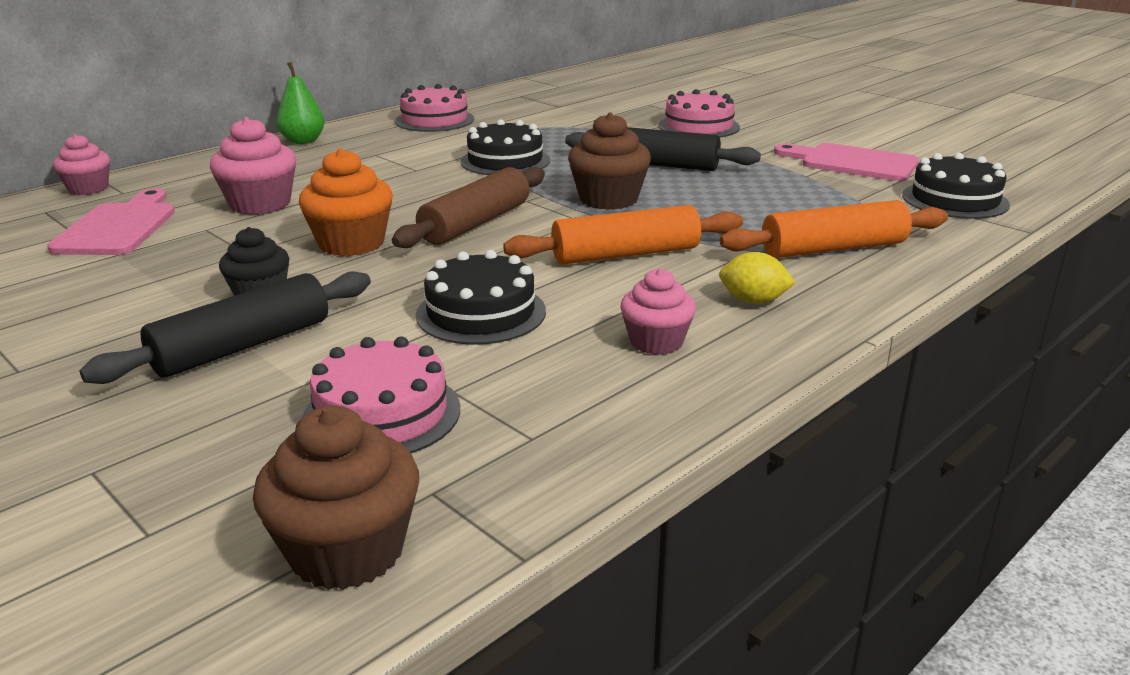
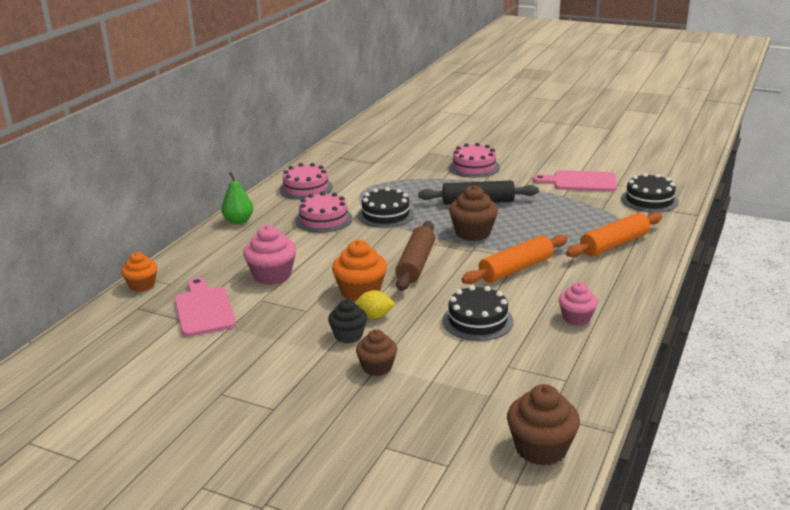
camera: 20 degrees left, 0 degrees up
(88, 188) = (142, 285): pink cupcake -> orange cupcake
(242, 346) = (377, 367): black rolling pin -> brown cupcake
(382, 414) = (488, 385): pink cake -> pink cake (323, 219)
(753, 301) = (601, 285): yellow lemon -> yellow lemon (374, 316)

